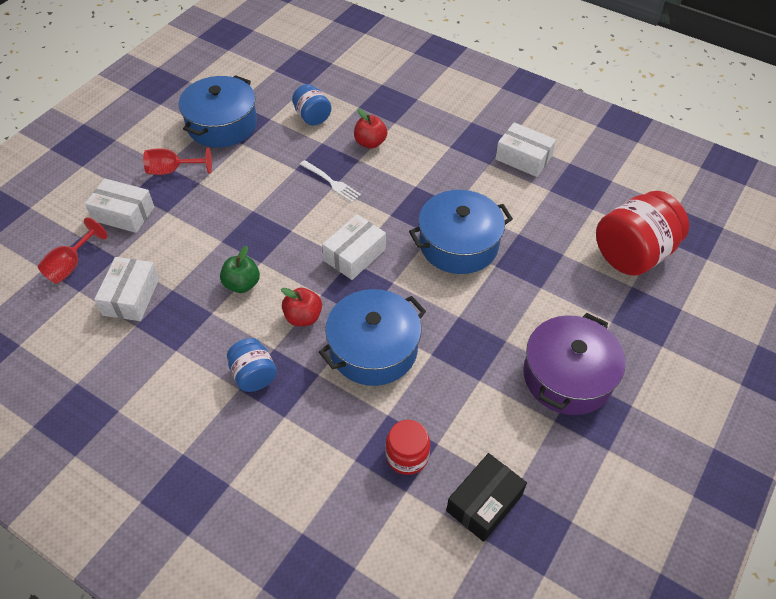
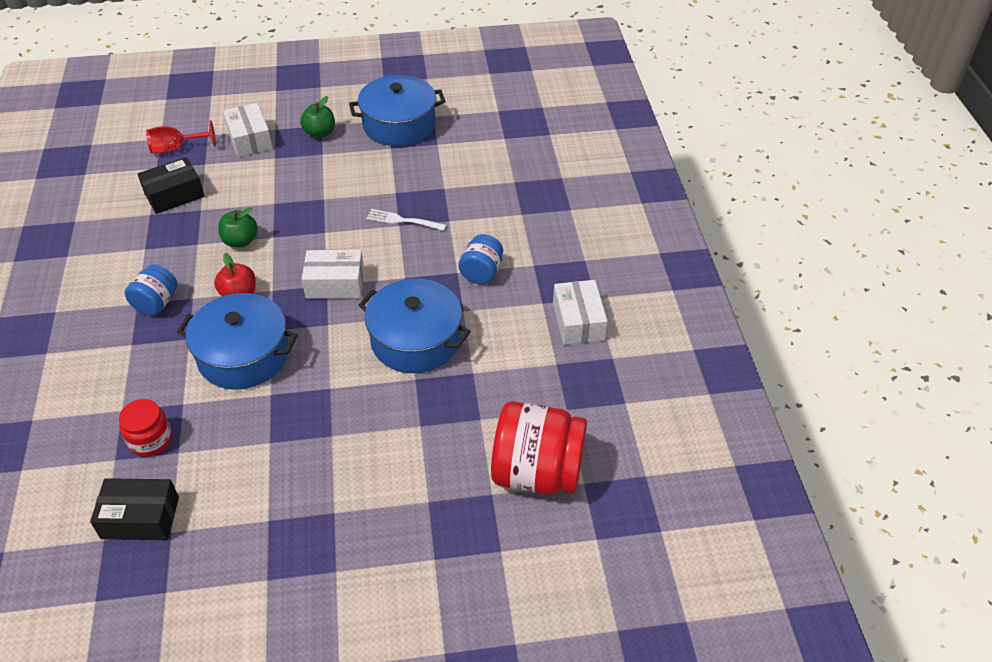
camera: 50 degrees right, 5 degrees down
(131, 297) = (174, 195): white box -> black box
(172, 170) = (320, 133): red goblet -> green apple
(312, 117) = (468, 164): blue jar -> blue jar (481, 272)
(331, 182) = (403, 220): white fork -> white fork turned 105 degrees clockwise
(370, 143) = (478, 214): red apple -> none
(567, 376) = (328, 503): purple pot -> none

